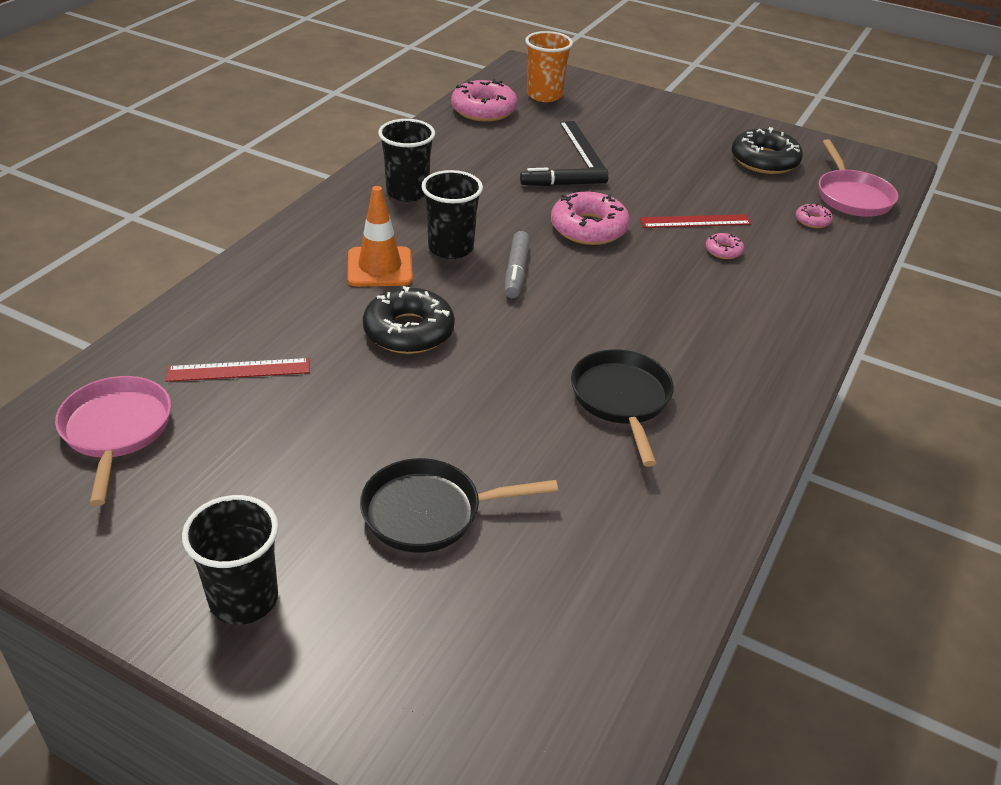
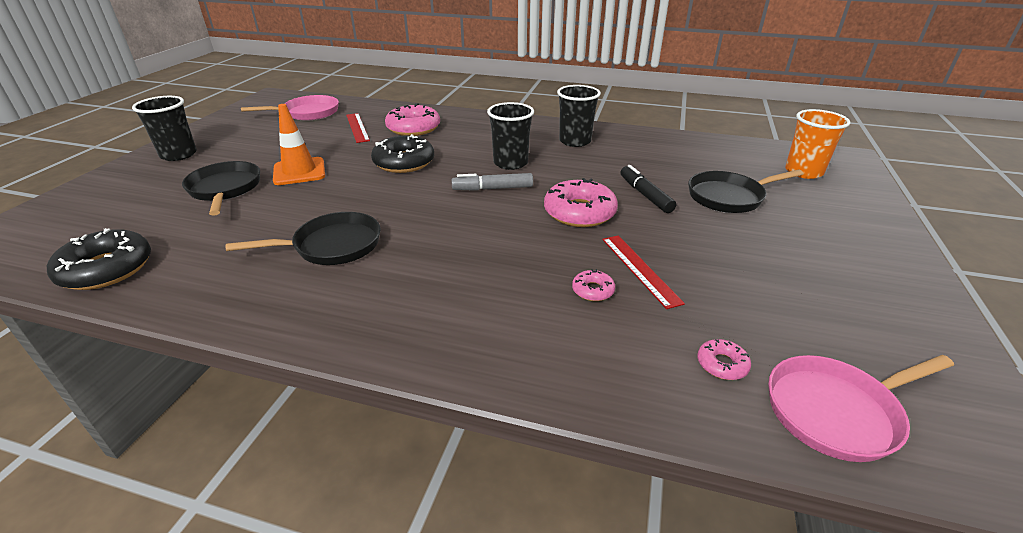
camera: 80 degrees right, 5 degrees down
(380, 267) = (473, 145): orange traffic cone -> orange traffic cone (299, 172)
(484, 110) = (735, 151): pink donut -> pink donut (413, 128)
(581, 145) = (729, 197): black ruler -> black pan
(764, 161) = (844, 318): black donut -> black donut (106, 269)

